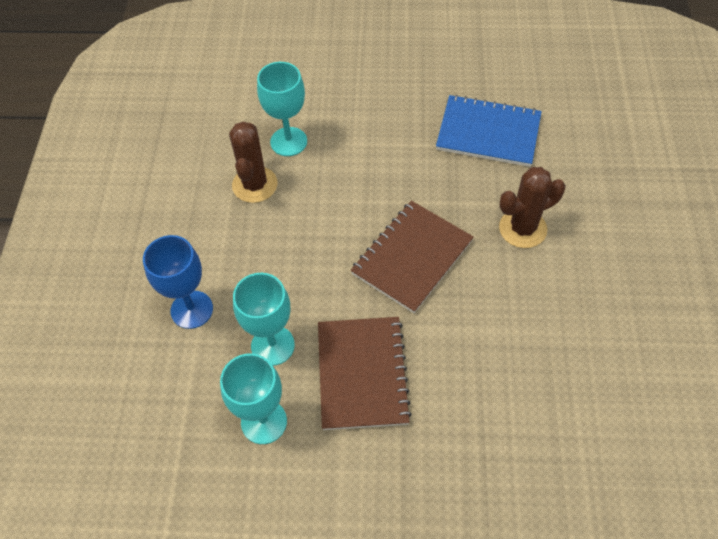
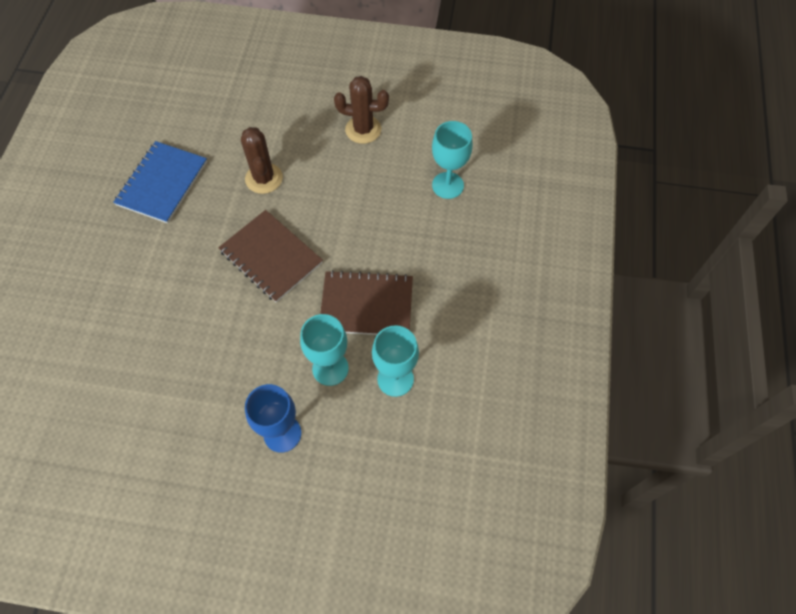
camera: 85 degrees left, 5 degrees up
(255, 185) = (160, 374): brown cactus -> brown cactus (363, 129)
(288, 141) = (117, 341): turquoise goblet -> turquoise goblet (447, 185)

